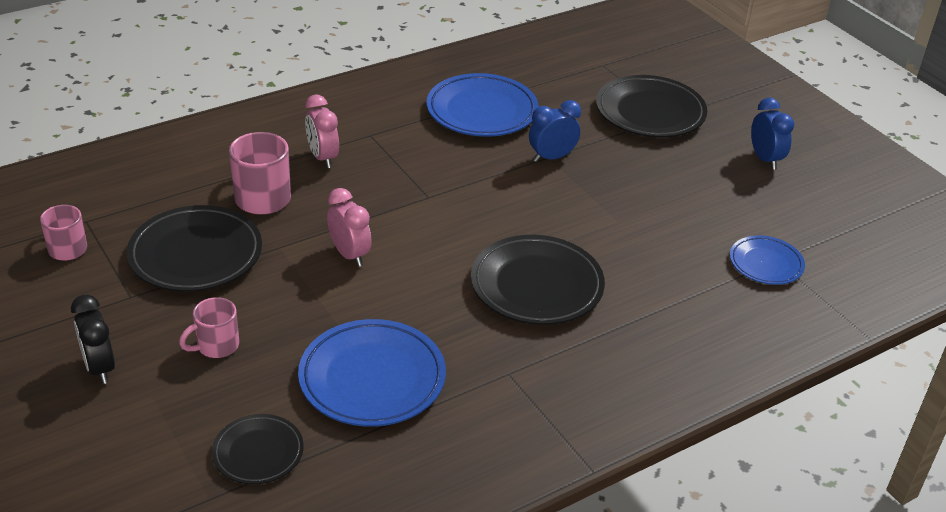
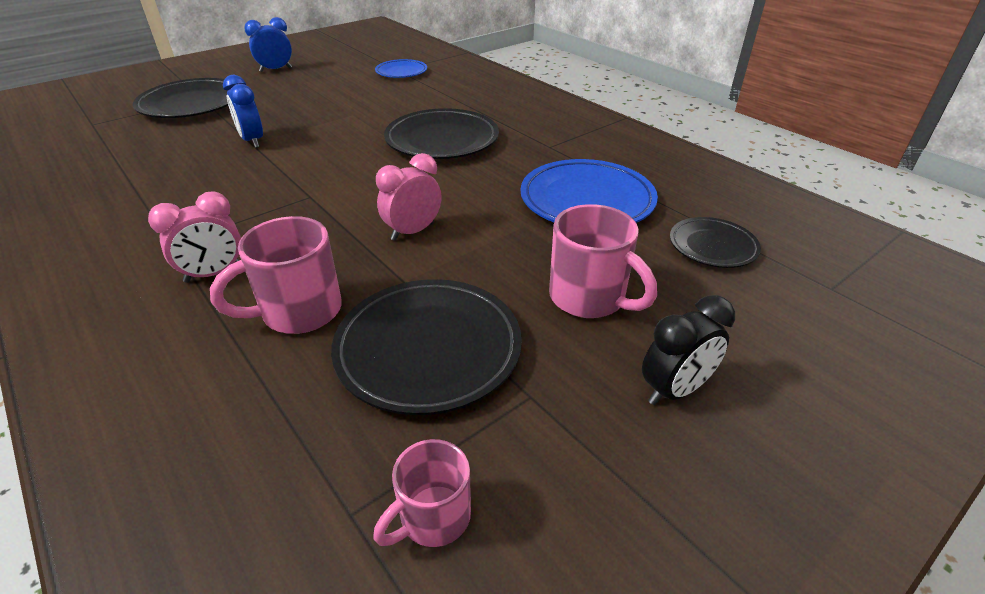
camera: 95 degrees left, 0 degrees up
(216, 346) = (589, 298): pink mug -> pink mug, size x1.56
(482, 111) = (150, 178): blue plate -> none

